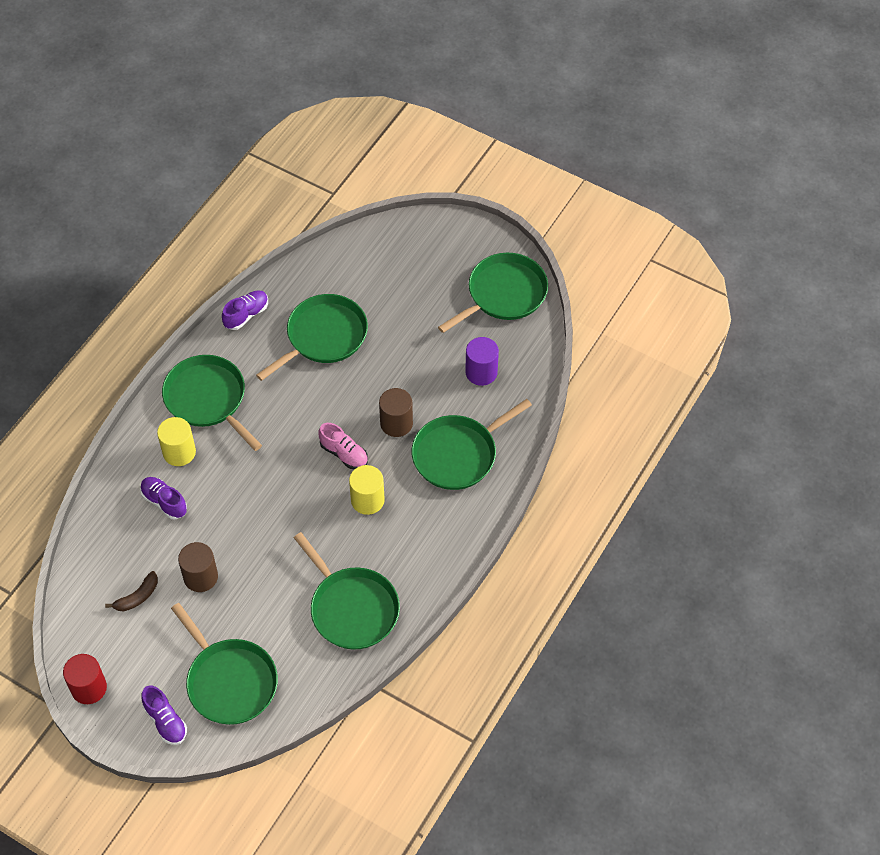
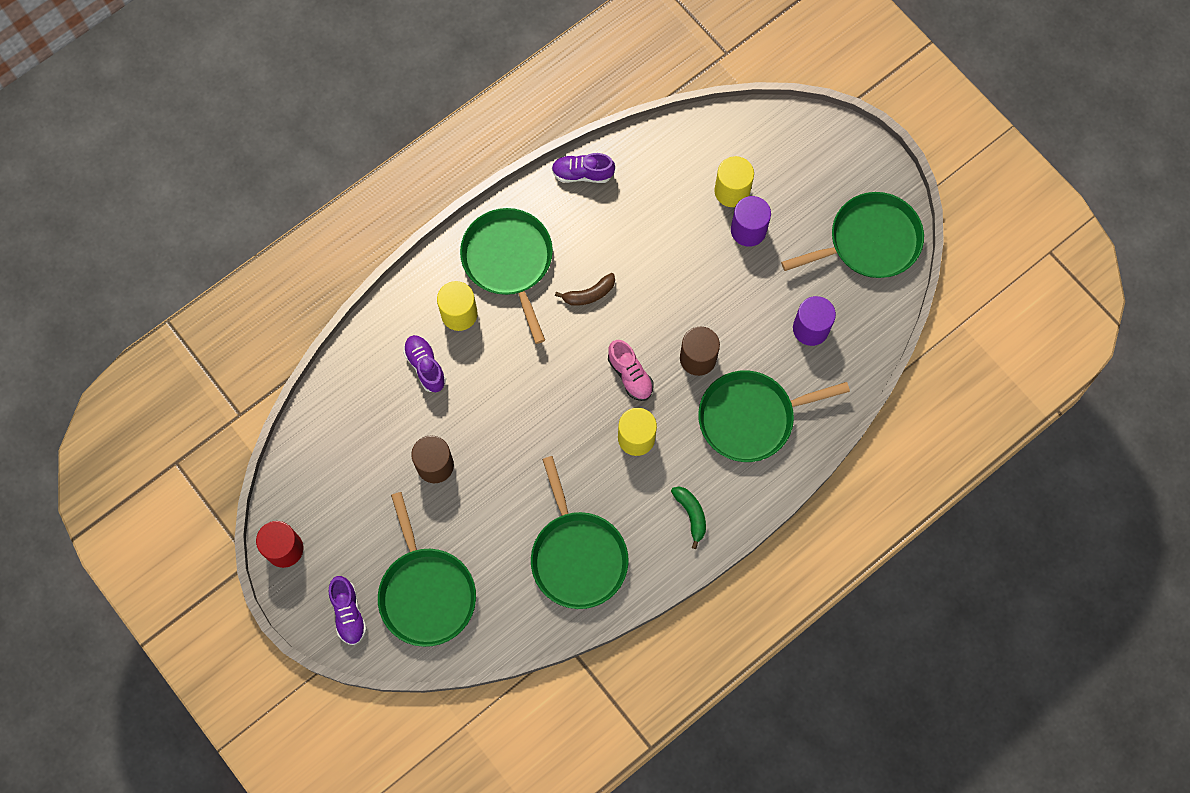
camera: 20 degrees right, 15 degrees up
(137, 597) = (364, 465): brown banana -> brown banana (589, 294)
(246, 315) = (582, 173): purple shoe -> purple shoe turned 150 degrees counterclockwise
(323, 336) = (656, 228): green pan -> none
(376, 291) = (732, 191): none -> yellow cylinder
(401, 315) = (748, 230): none -> purple cylinder
(437, 544) = (691, 514): none -> green banana

